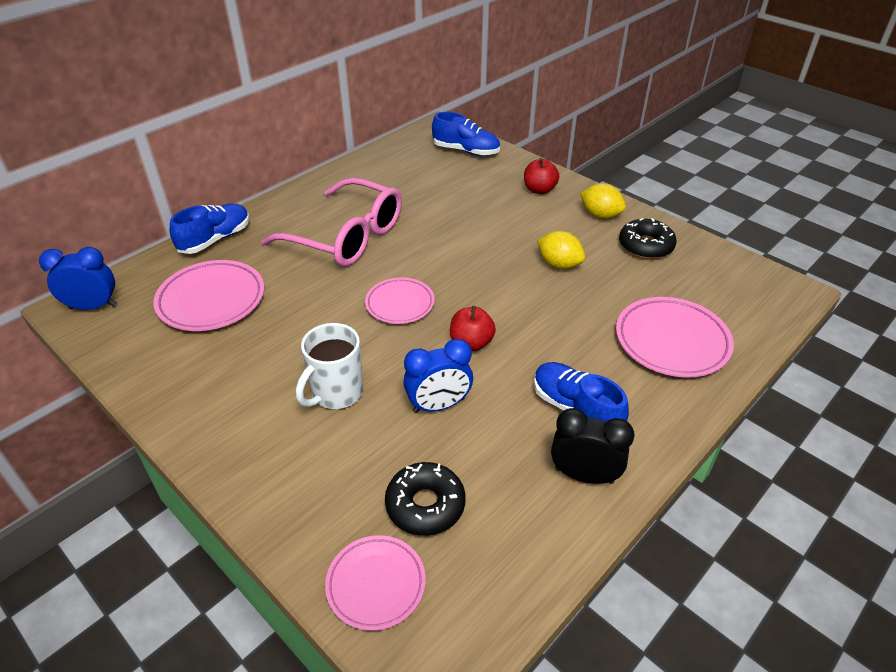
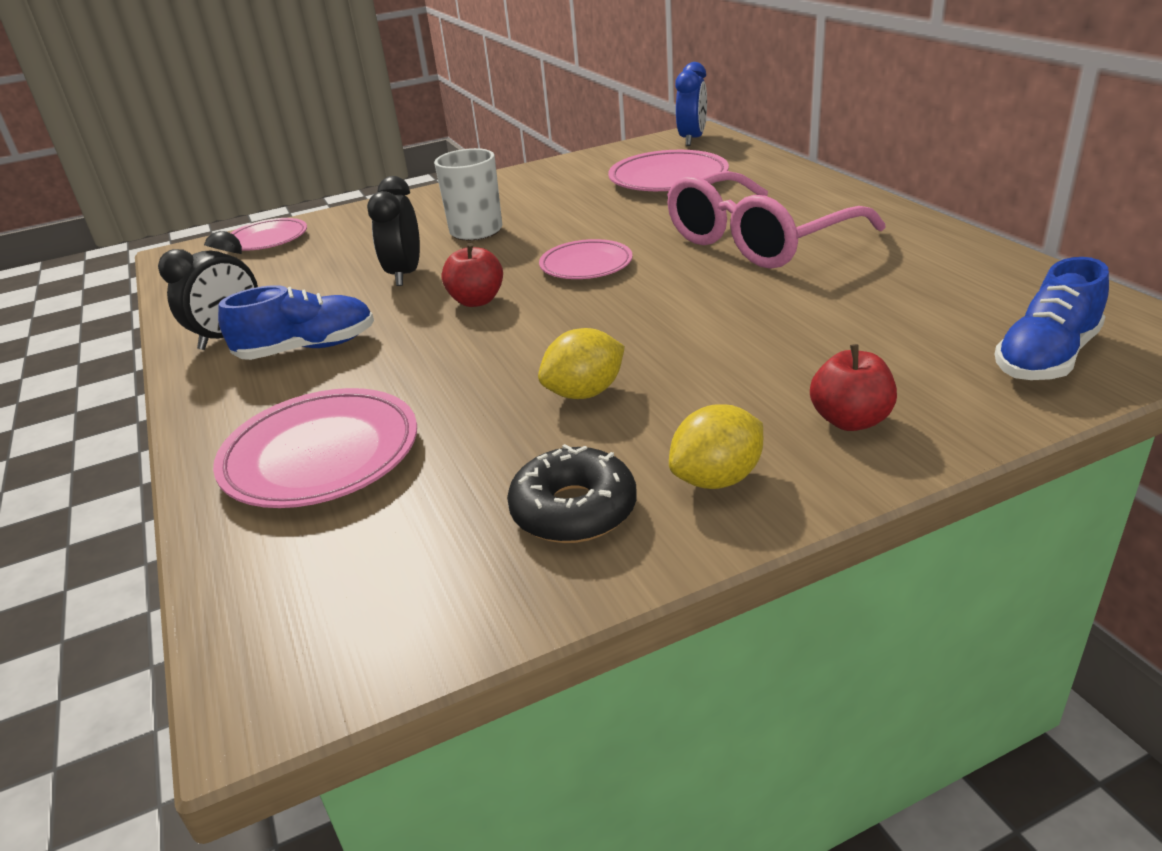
camera: 115 degrees right, 10 degrees down
(215, 239) = (788, 175): blue shoe -> none
(425, 505) = (305, 260): black donut -> none
(438, 405) = (405, 274): blue clock -> black clock

